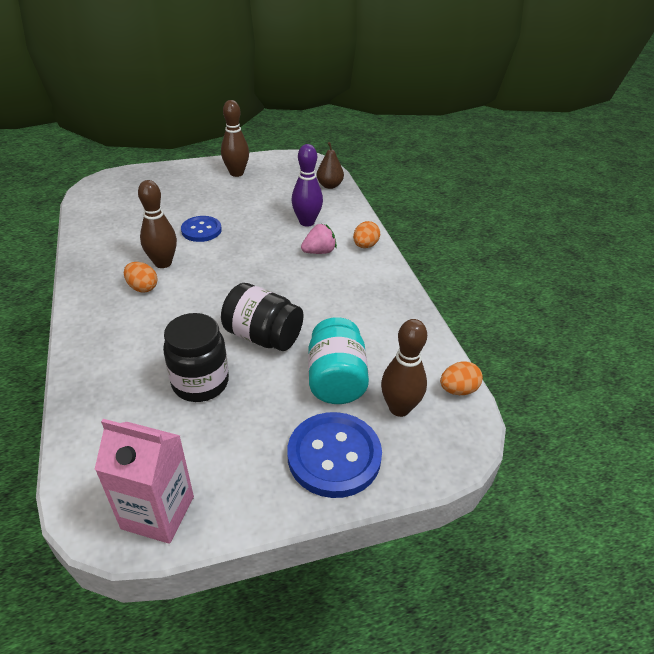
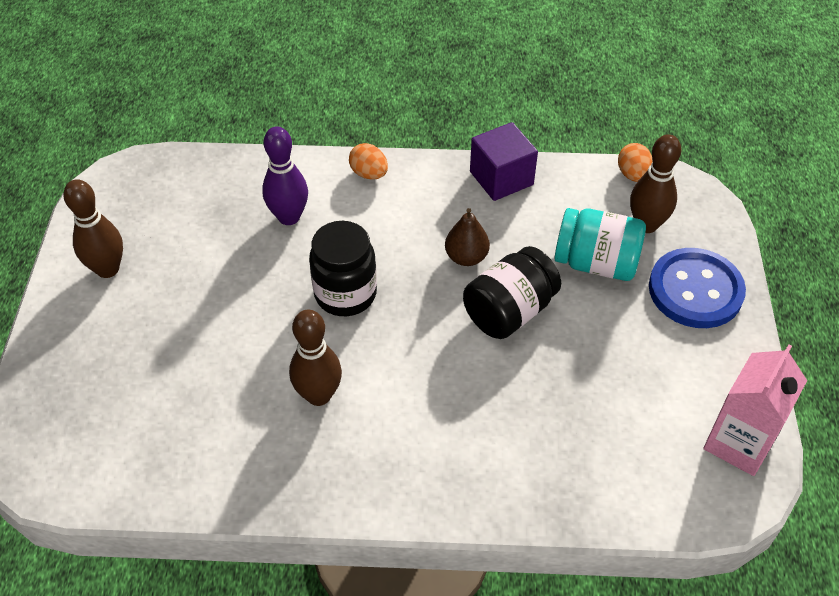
camera: 70 degrees left, 10 degrees up
(142, 287) = (368, 425): orange egg -> none
(200, 383) = (570, 383): black jar -> black jar (345, 294)
(201, 230) = (254, 338): blue button -> none
(319, 252) = (363, 221): pink strawberry -> none
(329, 185) = (206, 170): brown pear -> brown pear (466, 257)
(401, 309) = (501, 178): none -> purple cube

